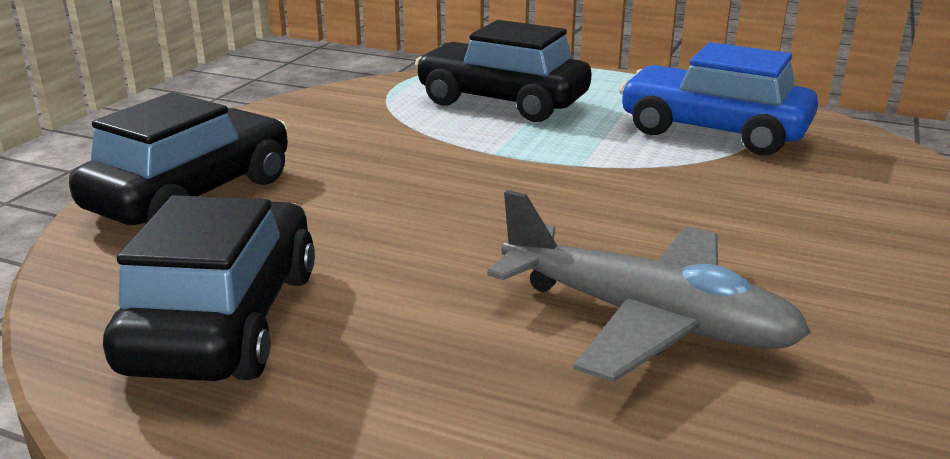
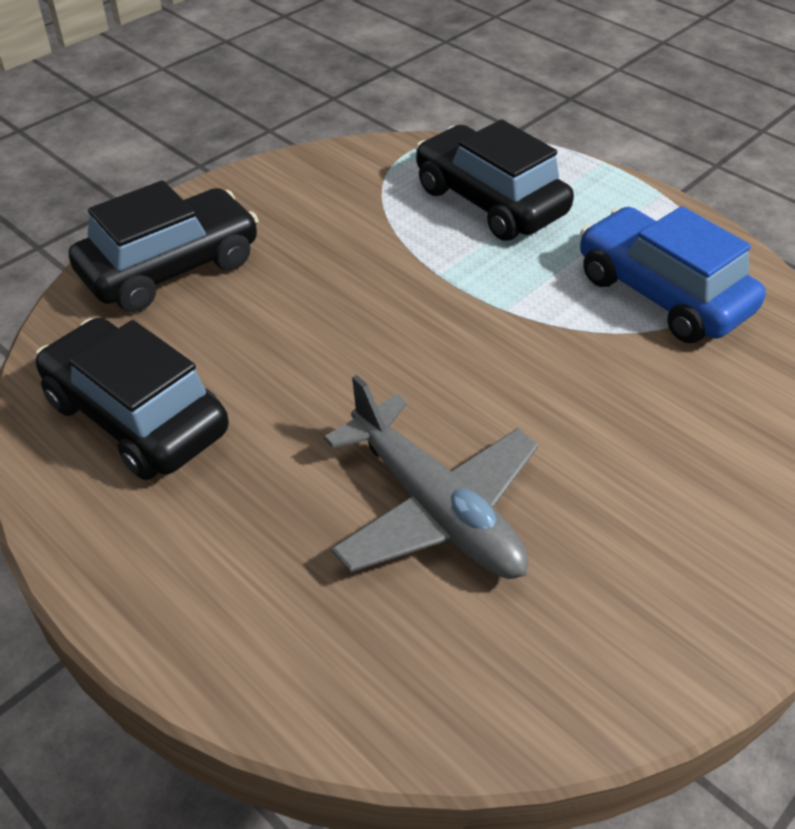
camera: 20 degrees right, 20 degrees up
(225, 320) = (137, 416): black car -> black car turned 75 degrees counterclockwise

